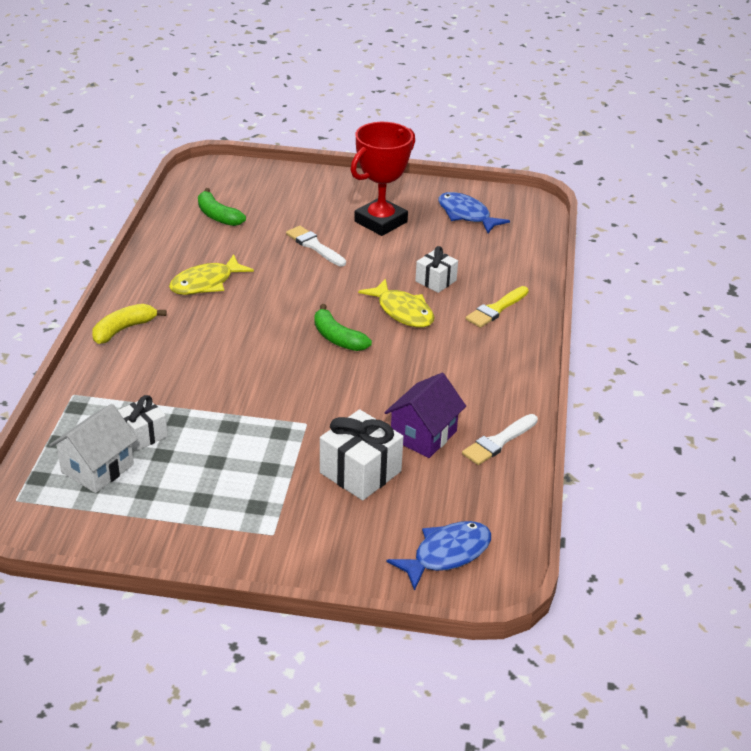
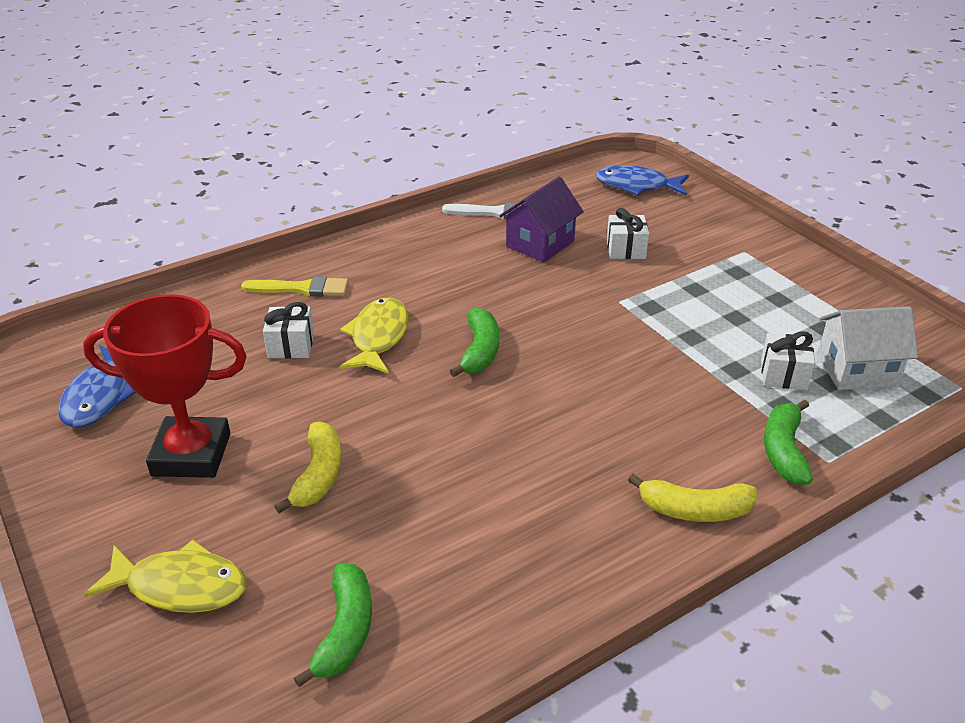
camera: 130 degrees left, 0 degrees up
(103, 385) = (783, 451): none -> green banana
(206, 283) = (519, 512): yellow fish -> yellow fish (180, 586)
(314, 246) = (319, 475): white brush -> yellow banana
(360, 472) = (626, 249): white gift -> white gift, size x0.62
(423, 435) = (540, 244): purple house -> purple house turned 45 degrees counterclockwise

